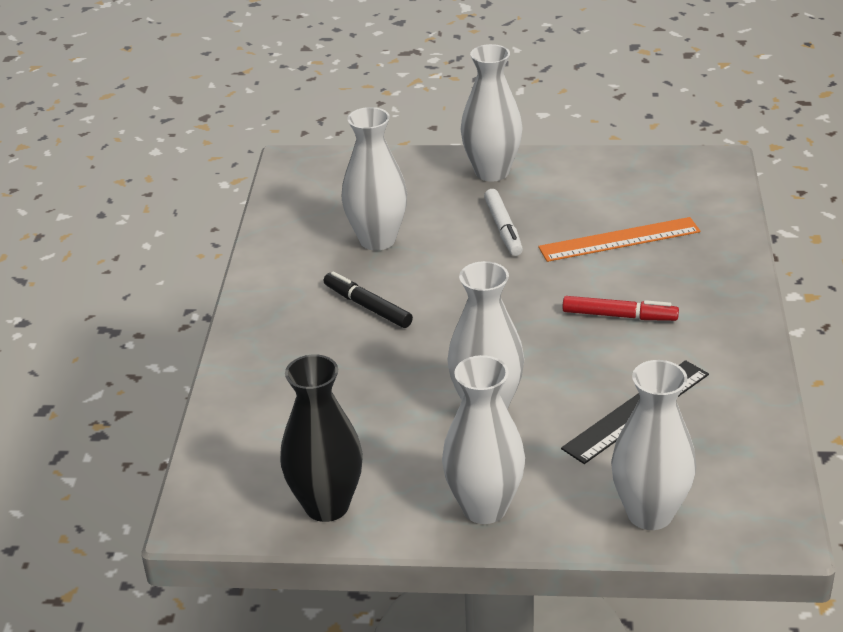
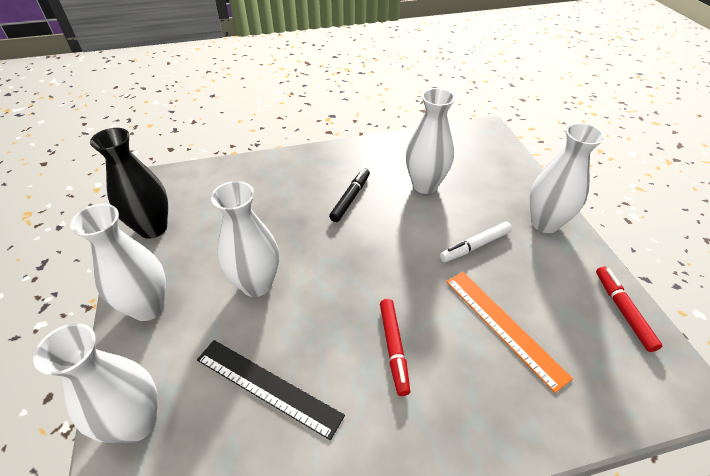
camera: 70 degrees right, 10 degrees up
(628, 165) = (622, 311): none -> red marker

